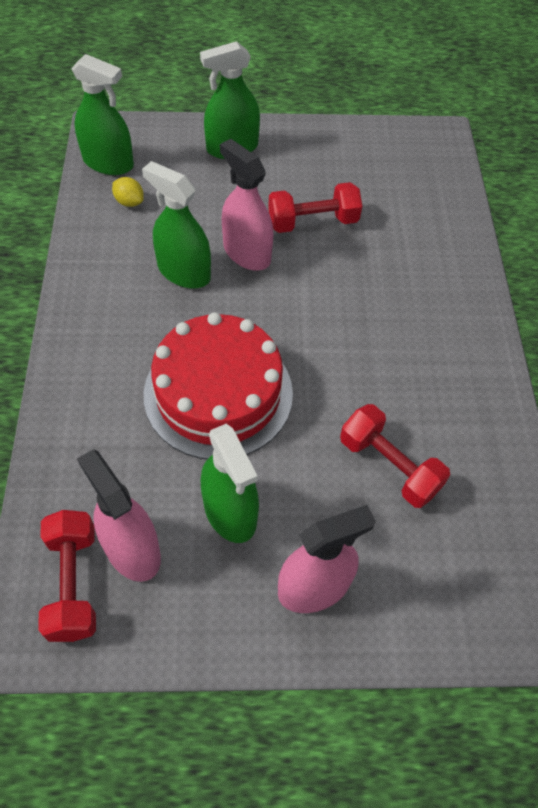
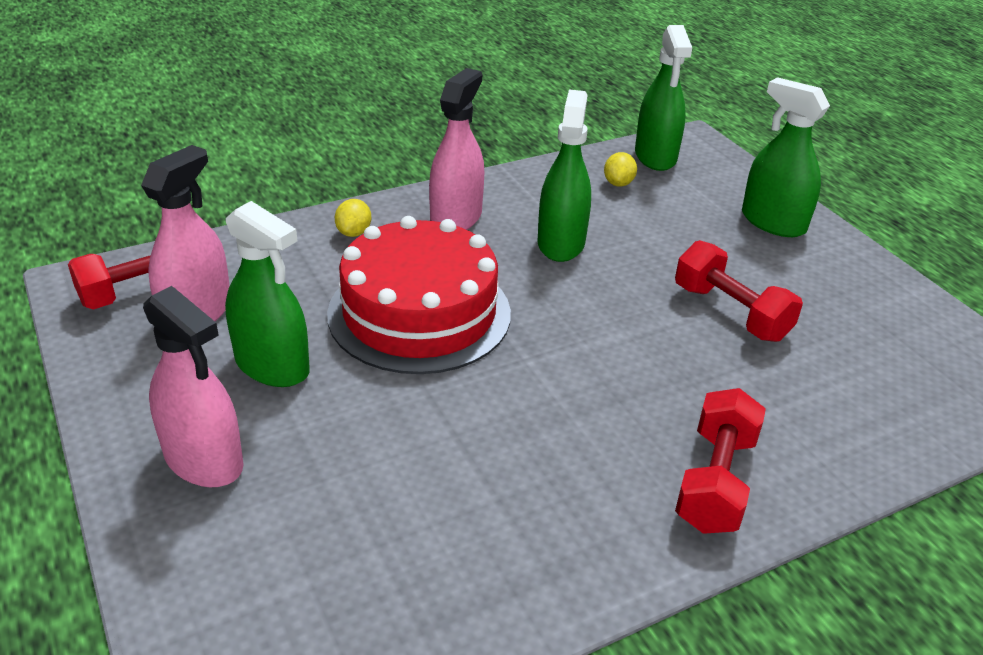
camera: 65 degrees right, 20 degrees down
(84, 398) = (354, 232): none -> yellow lemon
(230, 511) = (272, 365): green spray bottle -> green spray bottle turned 90 degrees counterclockwise
(247, 253) = (630, 277): pink spray bottle -> pink spray bottle (456, 218)
(389, 466) = (408, 483): red dumbbell -> red dumbbell (715, 481)

